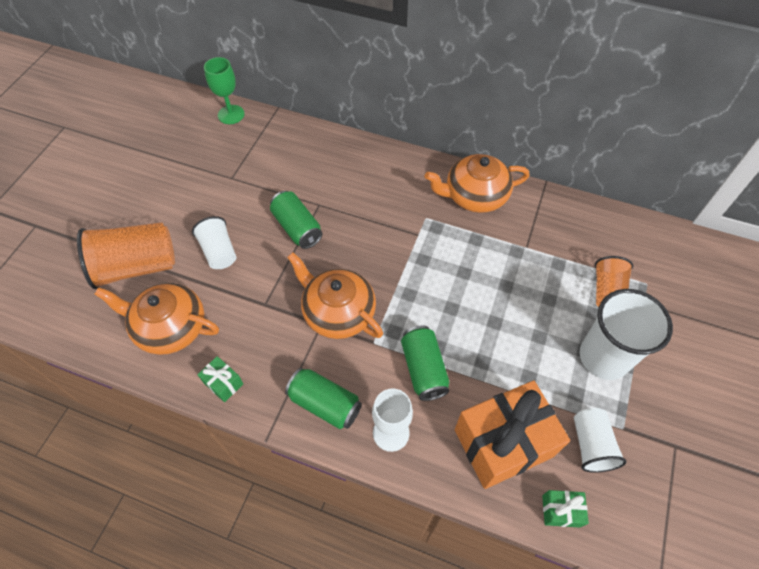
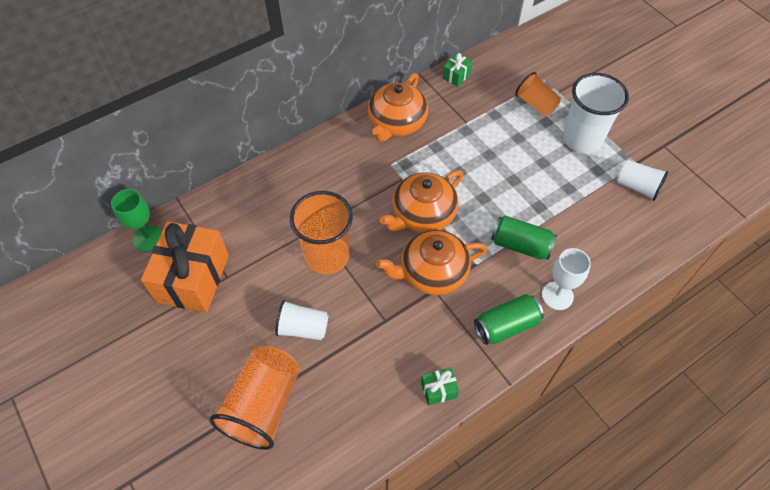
camera: 55 degrees left, 0 degrees up
(170, 327) = (353, 406): orange teapot -> orange teapot (422, 214)
(297, 228) = (327, 256): green can -> orange cup
(503, 443) = (606, 233): orange gift -> orange gift (193, 278)
(561, 511) = (670, 232): green gift -> green gift (456, 76)

